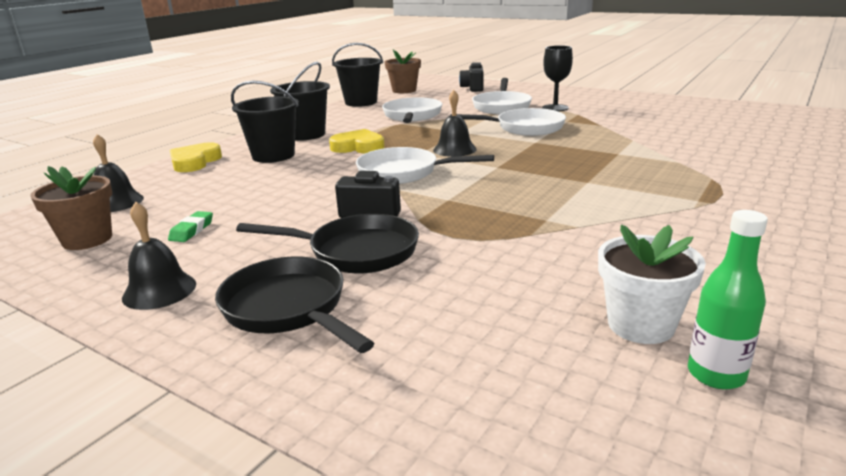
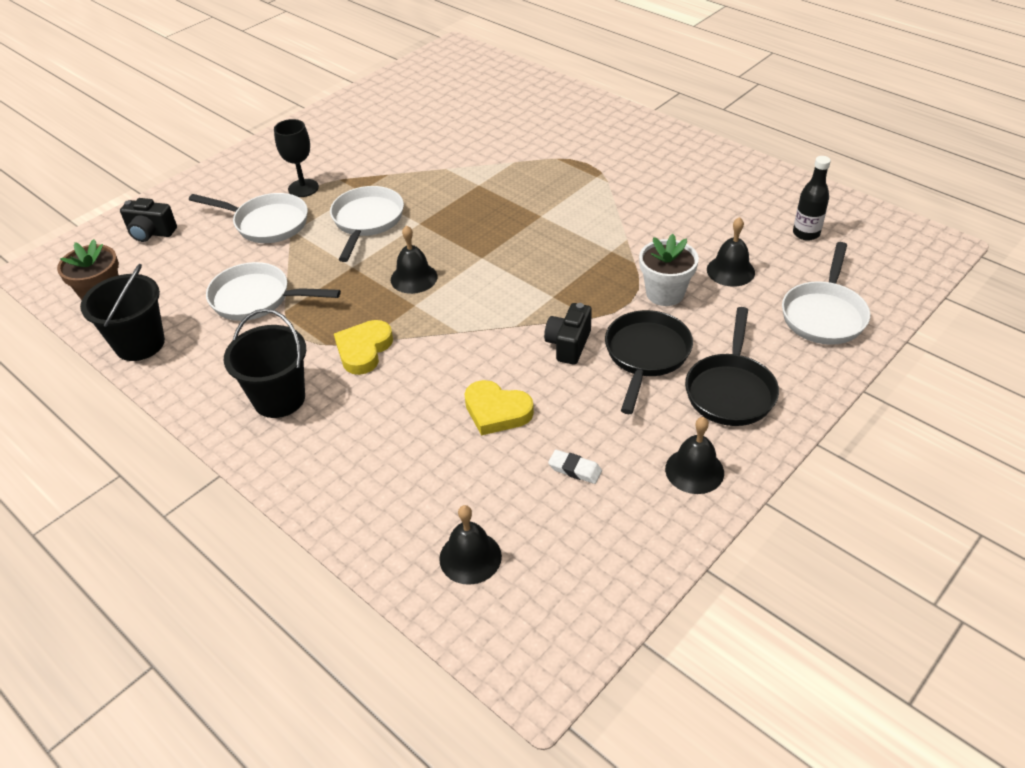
camera: 80 degrees left, 20 degrees up
(87, 239) = (576, 554): brown flower pot -> none
(192, 230) = (575, 469): green eraser -> white eraser
(195, 162) = (343, 504): yellow heart -> yellow heart (496, 411)
(273, 156) = (357, 425): black bucket -> none
(289, 309) = (730, 390): black pan -> black pan turned 45 degrees counterclockwise
(404, 173) = (470, 318): white pan -> white pan (824, 314)
(551, 300) = (730, 271): none -> black bell
(640, 325) = (761, 244): white flower pot -> white flower pot (665, 293)
(716, 375) = (806, 233): green bottle -> black bottle

